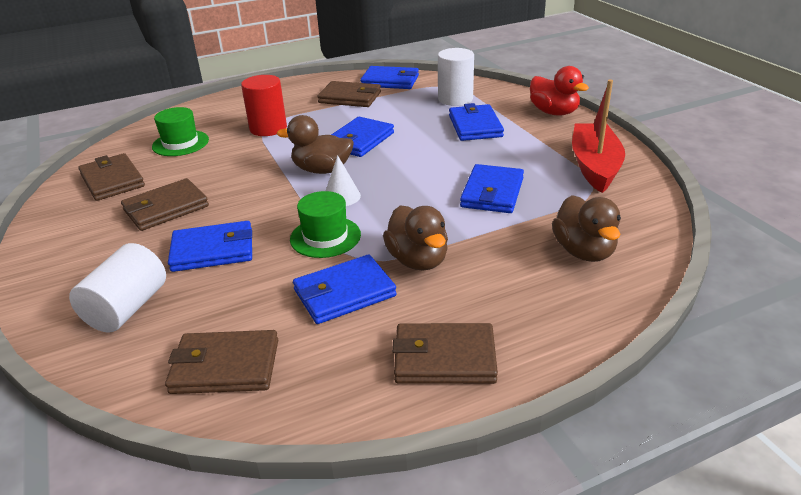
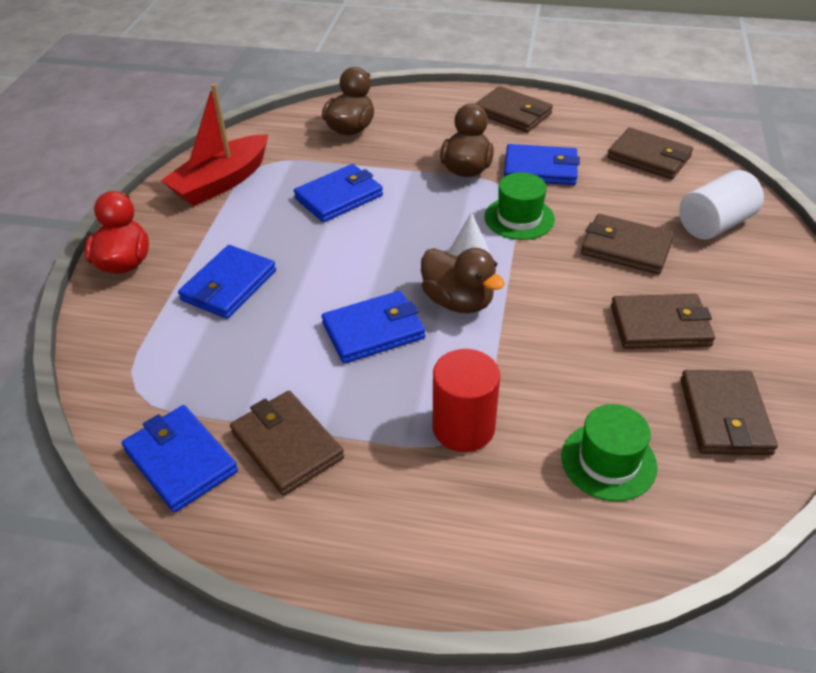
camera: 145 degrees left, 10 degrees up
(213, 250) = (626, 248): blue wallet -> brown wallet
(455, 99) = (171, 351): white cylinder -> none

